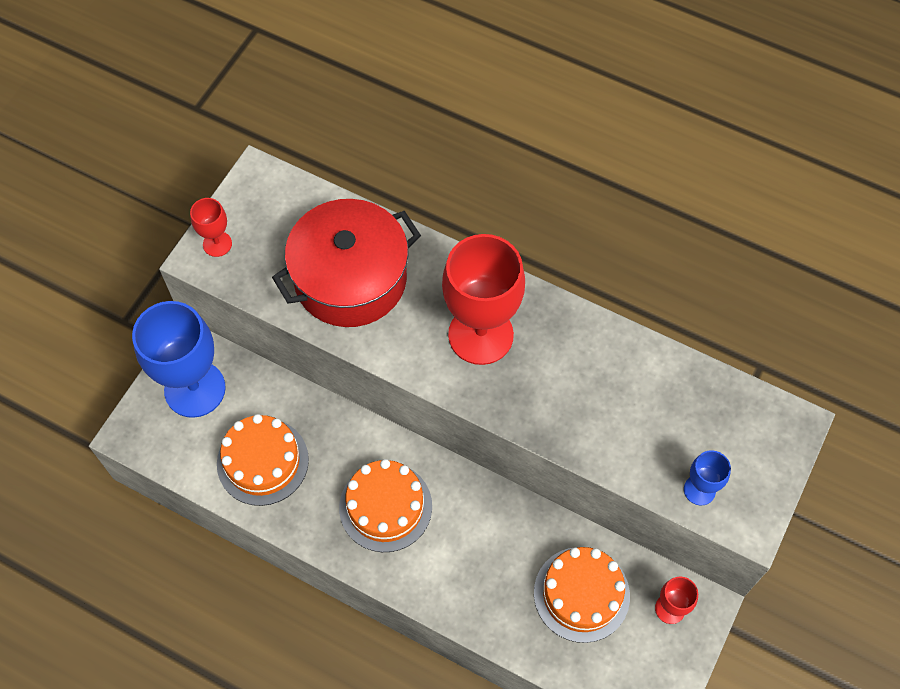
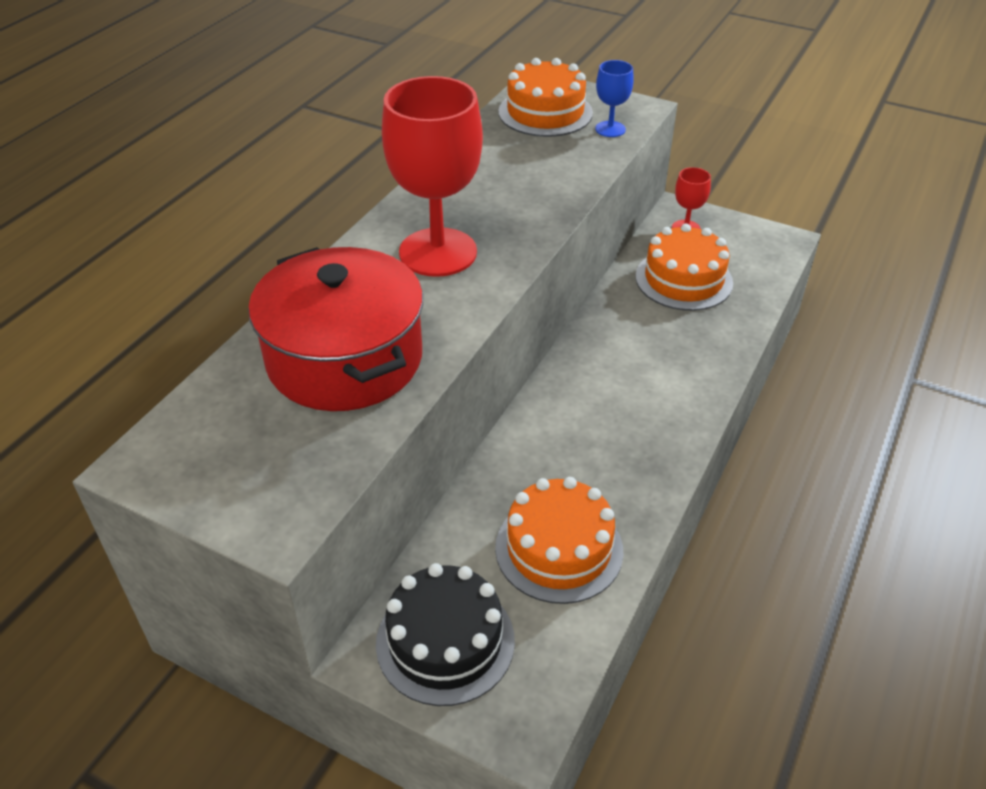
camera: 90 degrees left, 20 degrees down
(195, 389) = (445, 641): blue goblet -> black cake
(217, 244) = (256, 507): red goblet -> none
(385, 507) = (609, 423): orange cake -> orange cake (545, 112)

